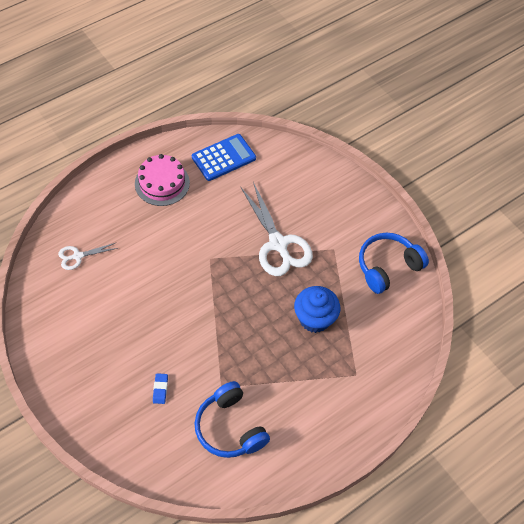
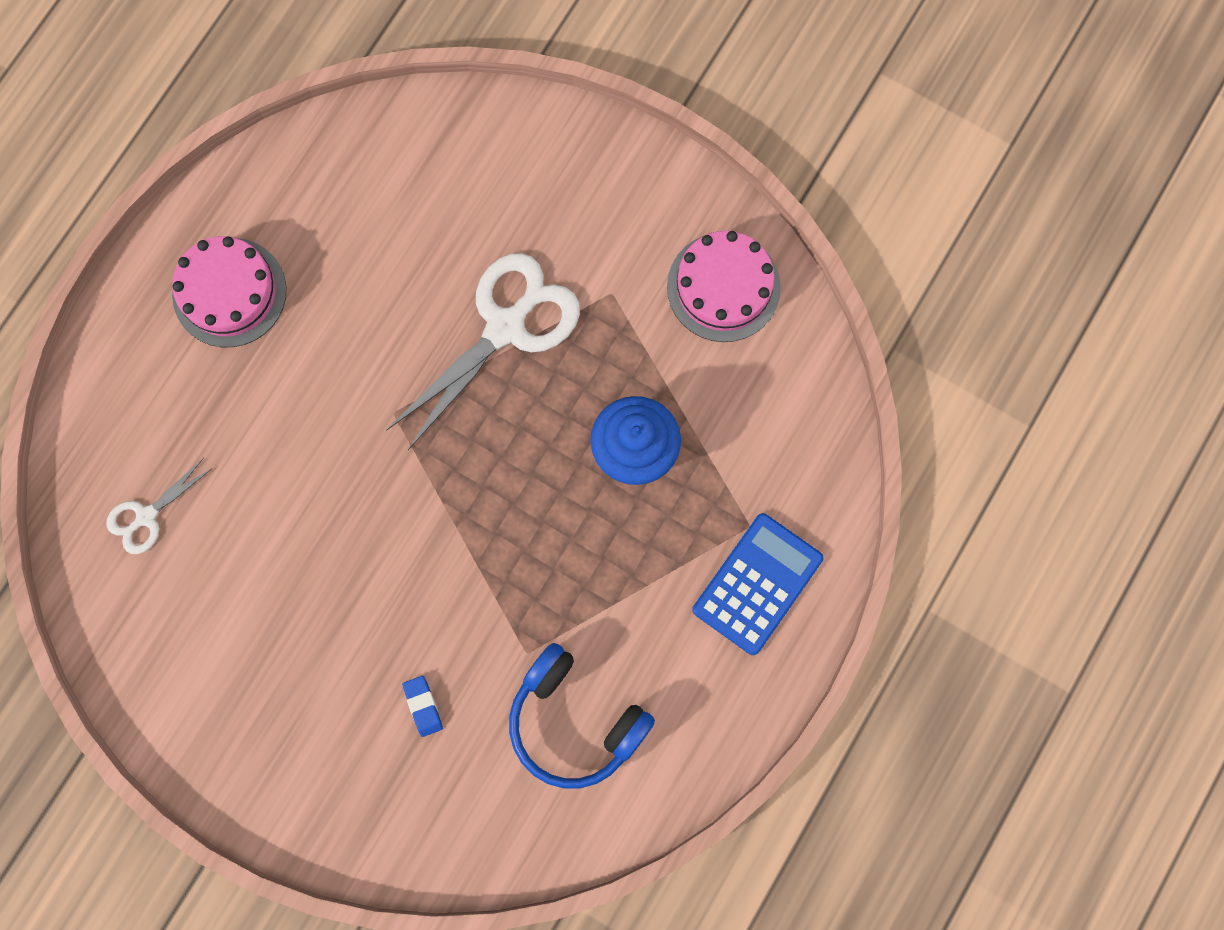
camera: 20 degrees left, 20 degrees up
(224, 158) = (322, 185): blue calculator -> blue calculator (757, 584)
(278, 244) = (506, 327): white scissors -> white scissors turned 90 degrees counterclockwise
(387, 267) = (723, 287): blue headphones -> pink cake

